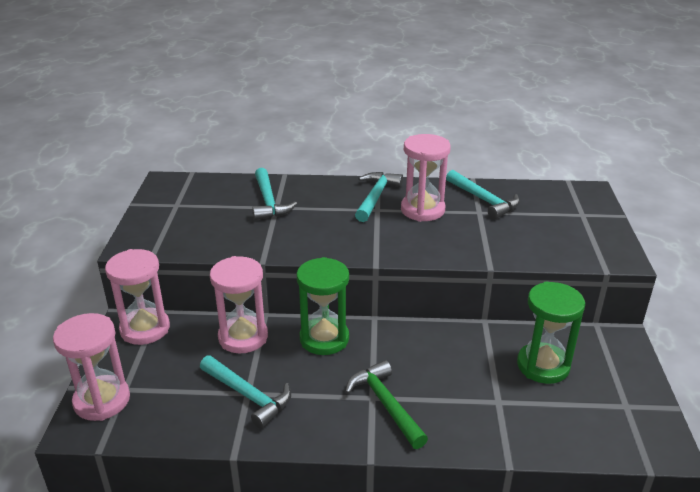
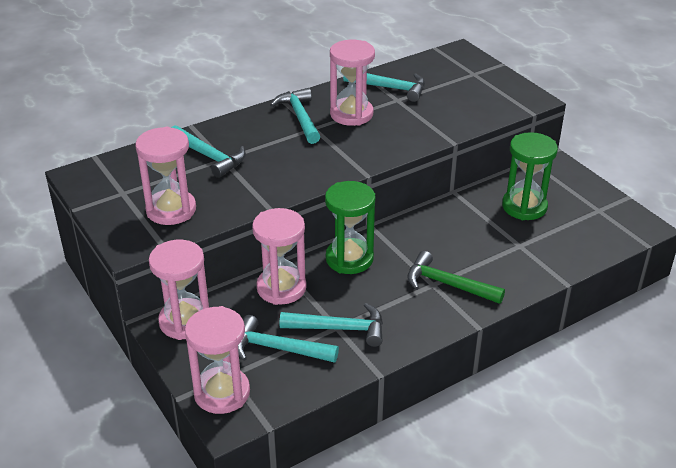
camera: 35 degrees left, 5 degrees up
(182, 386) = (277, 348): none -> turquoise hammer
(191, 231) = (171, 210): none -> pink hourglass

